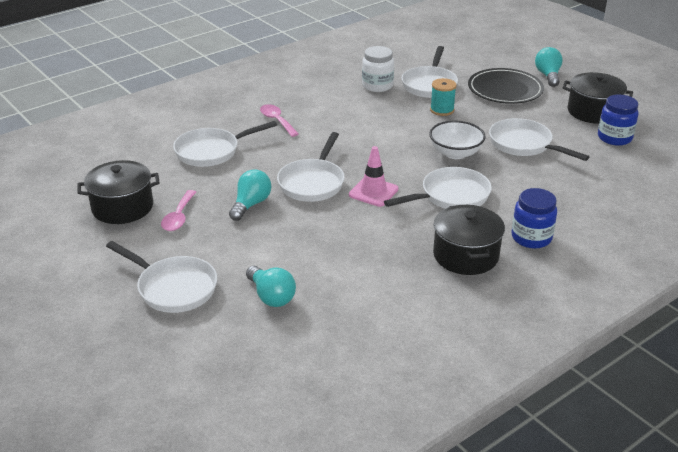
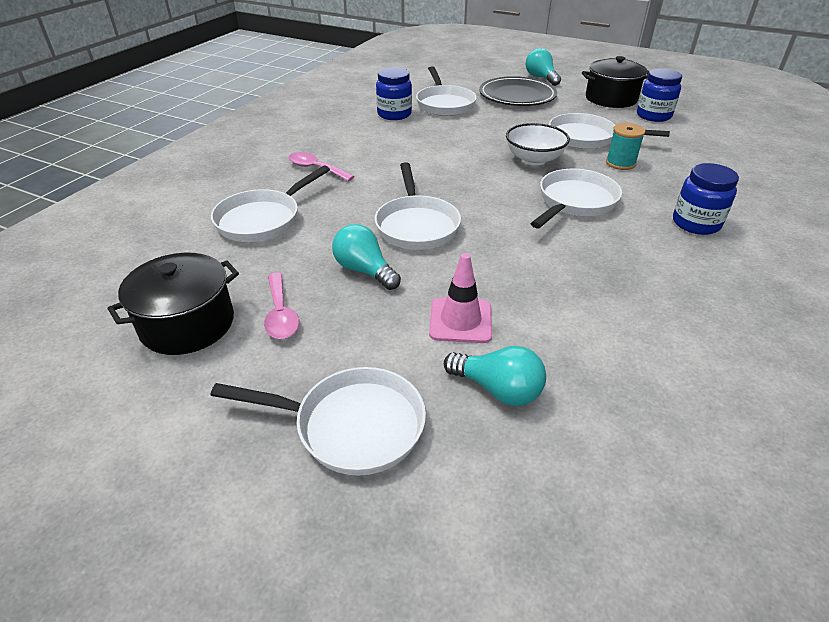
camera: 25 degrees left, 5 degrees up
(251, 204) = (364, 271): turquoise light bulb -> turquoise light bulb turned 45 degrees counterclockwise
(373, 192) = (493, 218): pink traffic cone -> pink traffic cone (460, 320)
(377, 86) = (394, 114): white jar -> blue jar
(442, 110) = (479, 123): turquoise spool -> turquoise spool (620, 163)
(465, 255) = (658, 261): black pot -> none

